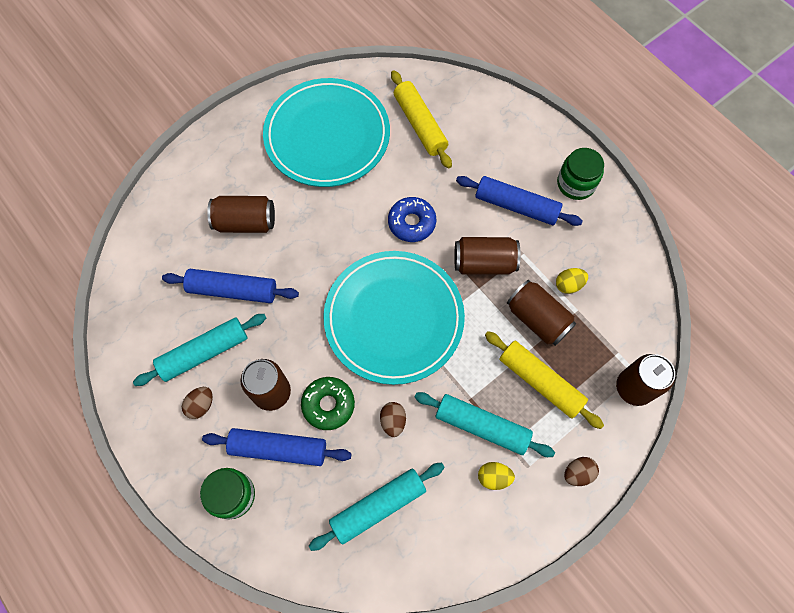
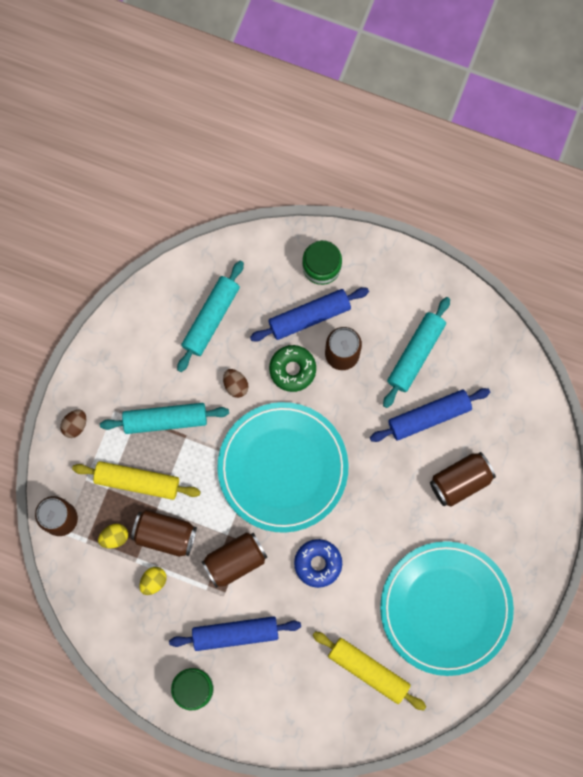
camera: 150 degrees right, 10 degrees up
(201, 405) = (389, 314): brown egg -> none
(493, 477) = (137, 387): yellow egg -> yellow egg (114, 537)

